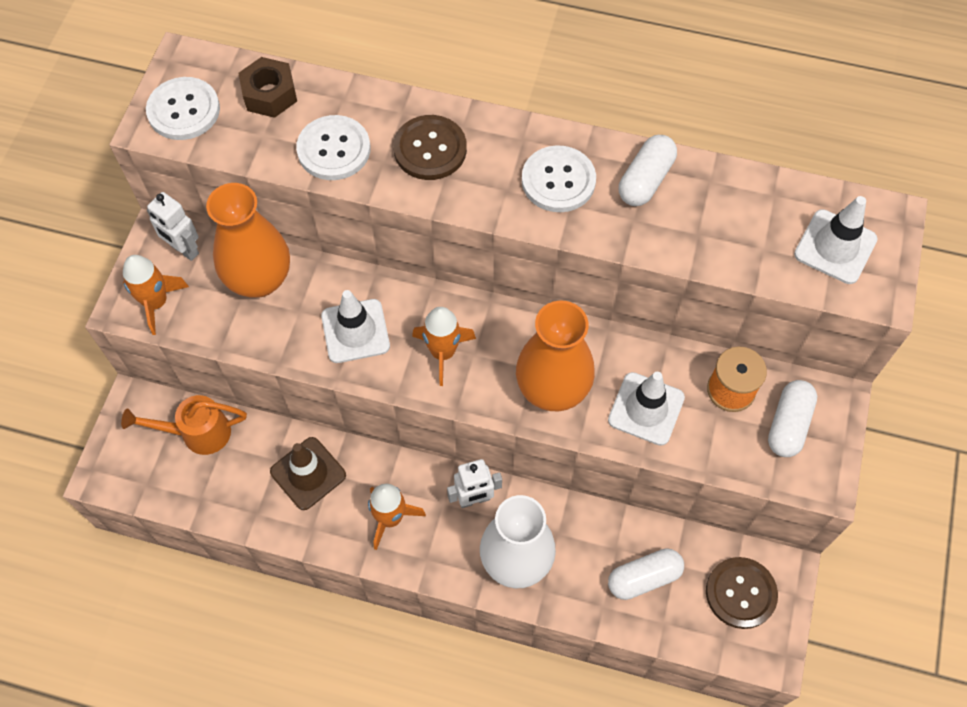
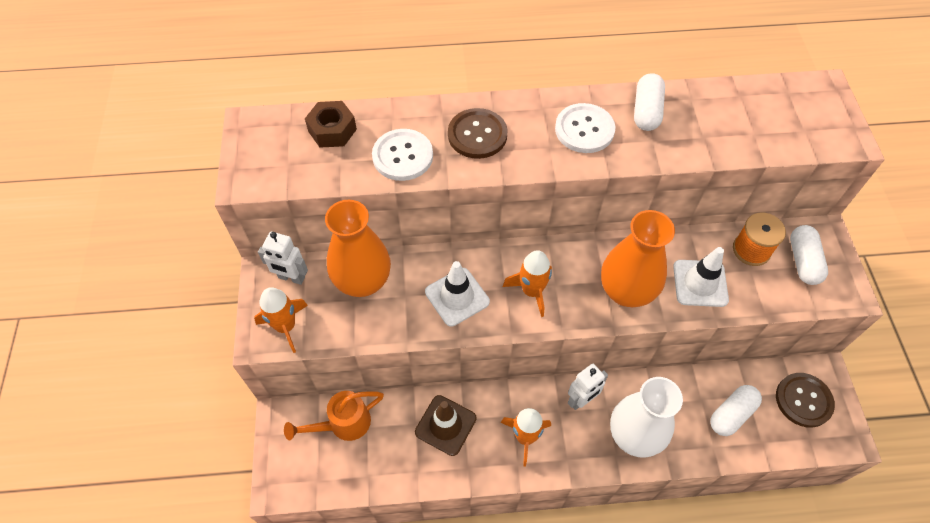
camera: 20 degrees left, 5 degrees down
(184, 110) = (267, 161): white button -> none
(835, 247) = (801, 118): white traffic cone -> none

